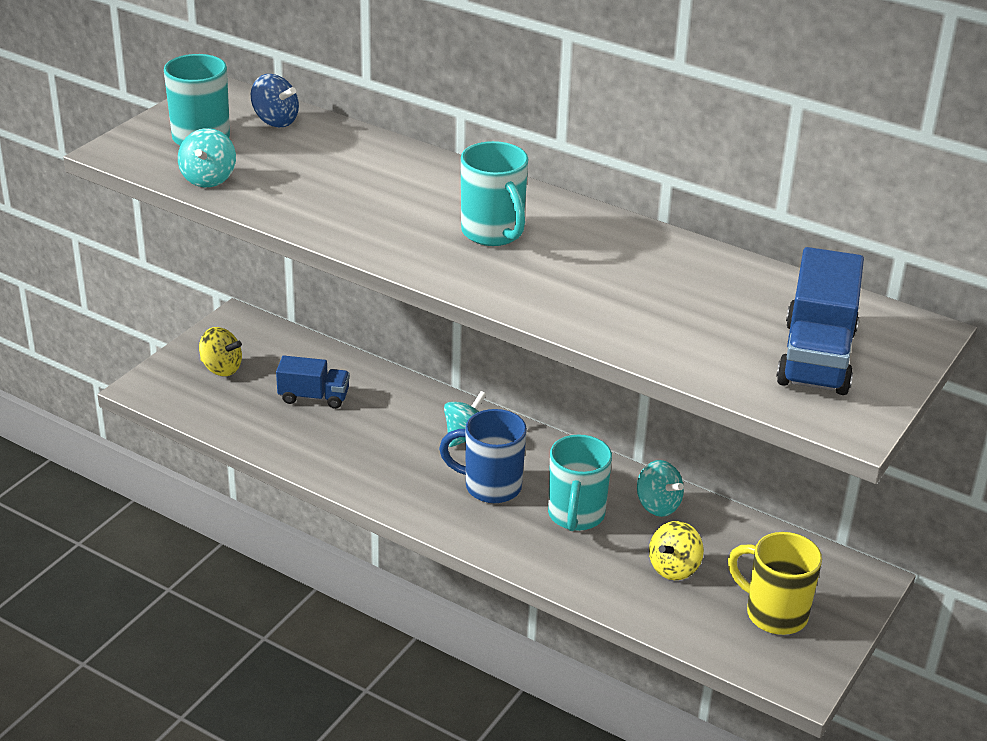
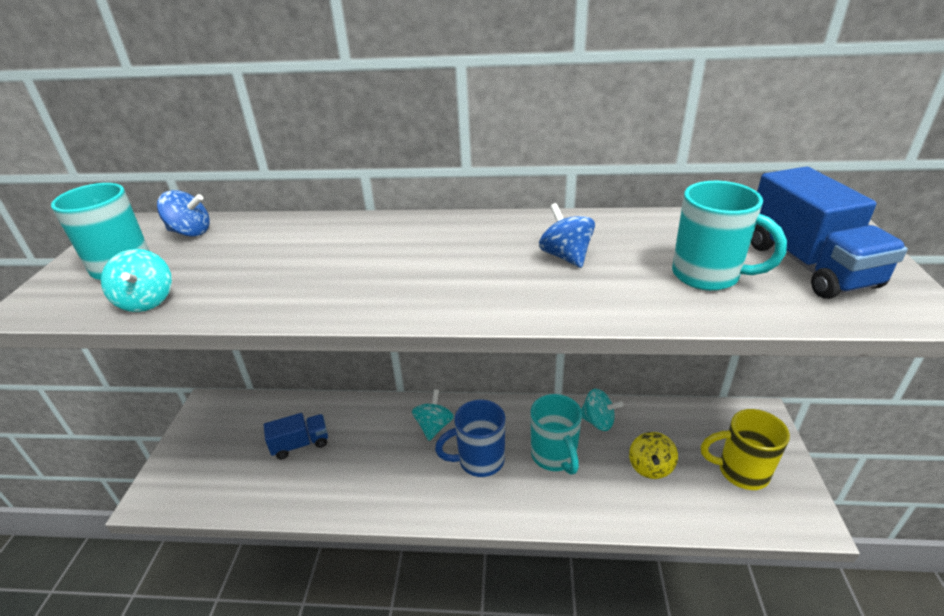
camera: 25 degrees left, 0 degrees up
(221, 368) = (211, 451): yellow spinning top -> none
(493, 233) = (456, 259): turquoise mug -> turquoise mug (708, 276)
(597, 267) = (565, 256): none -> blue spinning top

